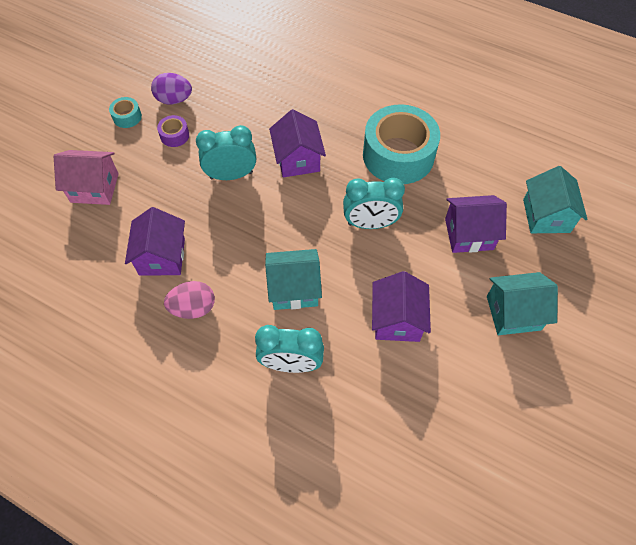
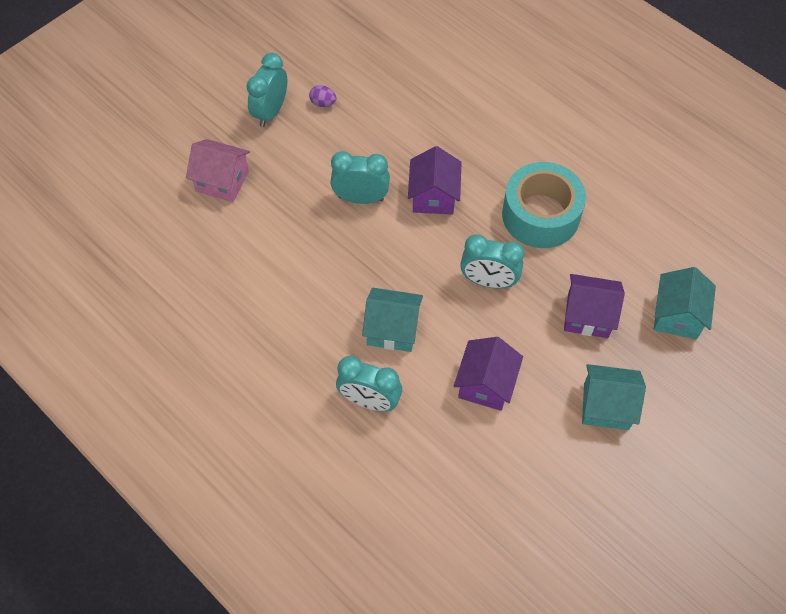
camera: 15 degrees right, 0 degrees up
(127, 117) = (271, 112): turquoise tape -> turquoise clock
(162, 256) = (272, 267): purple house -> none
(174, 100) = (323, 103): purple egg -> purple egg, size x0.65
(174, 135) = (314, 143): purple tape -> none
(193, 308) = (290, 324): pink egg -> none

